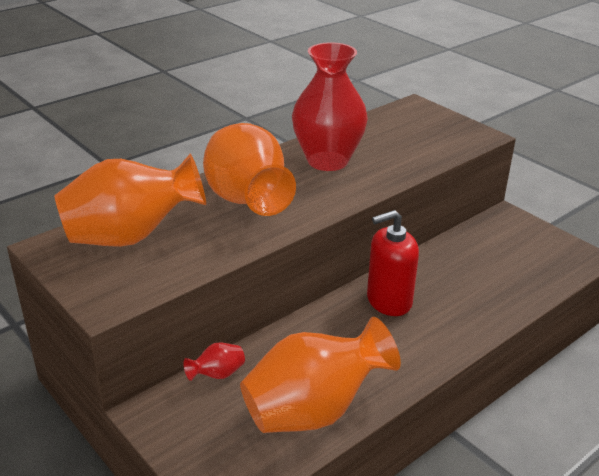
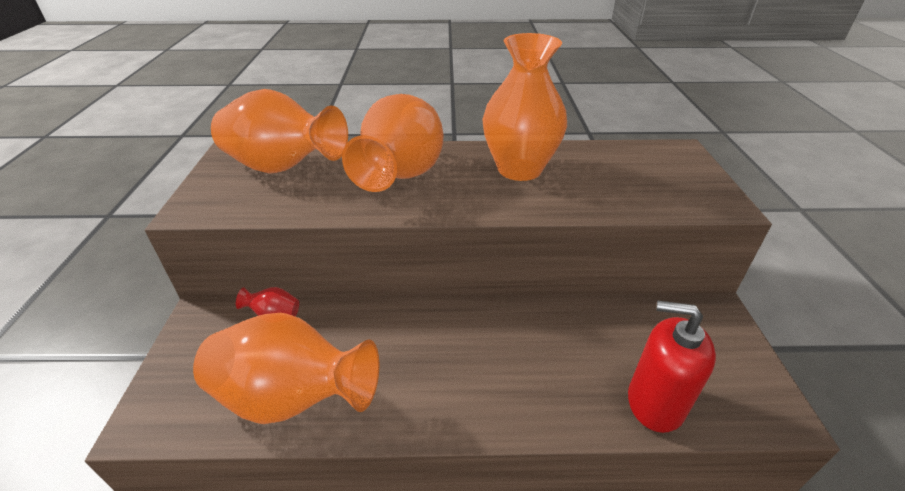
camera: 40 degrees right, 5 degrees up
(327, 161) = (519, 169): red vase -> orange vase
(389, 301) = (484, 333): red soap dispenser -> red soap dispenser (655, 403)

